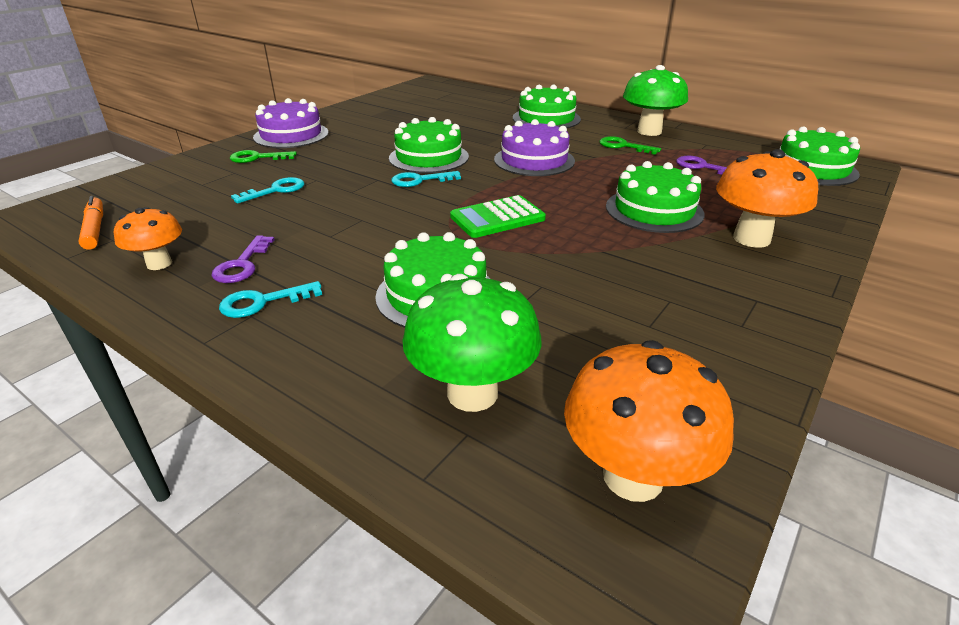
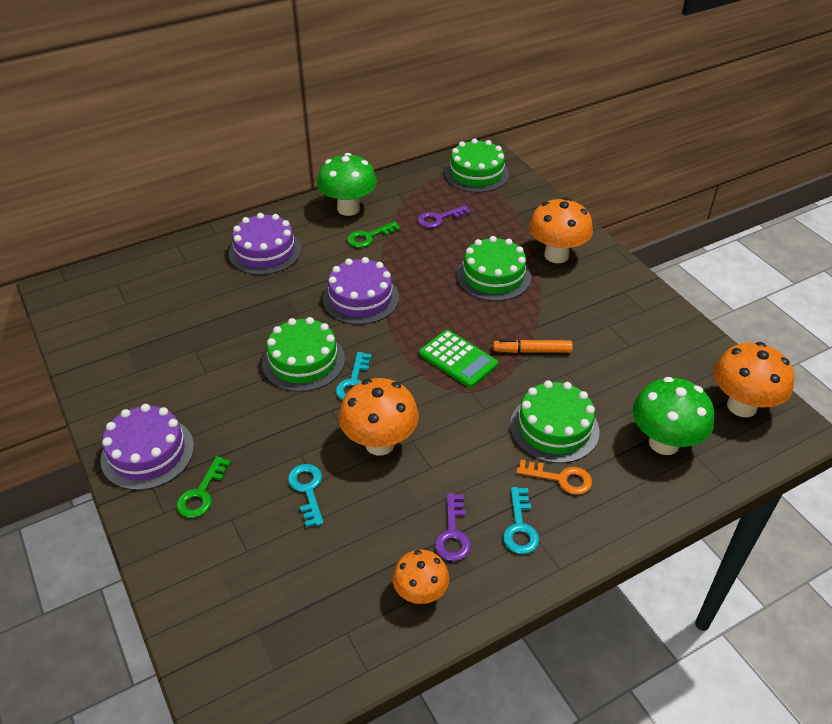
camera: 65 degrees left, 10 degrees up
(95, 229) = (311, 649): orange marker -> orange marker (532, 351)
(242, 264) = (453, 533): purple key -> purple key turned 60 degrees clockwise
(349, 206) = (380, 443): none -> orange mushroom
(352, 315) = (560, 478): none -> orange key
(497, 218) = (458, 359): green calculator -> green calculator turned 45 degrees counterclockwise
(546, 118) = (265, 251): green cake -> purple cake

